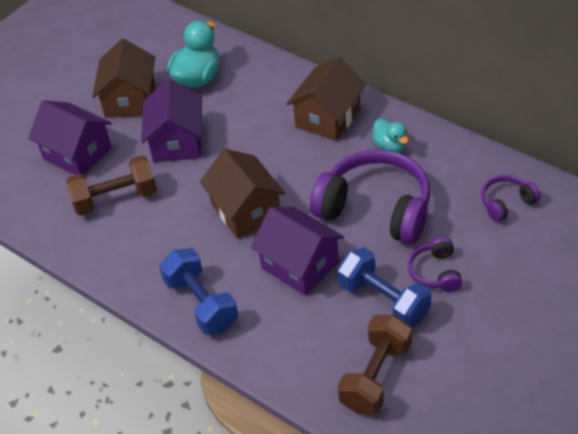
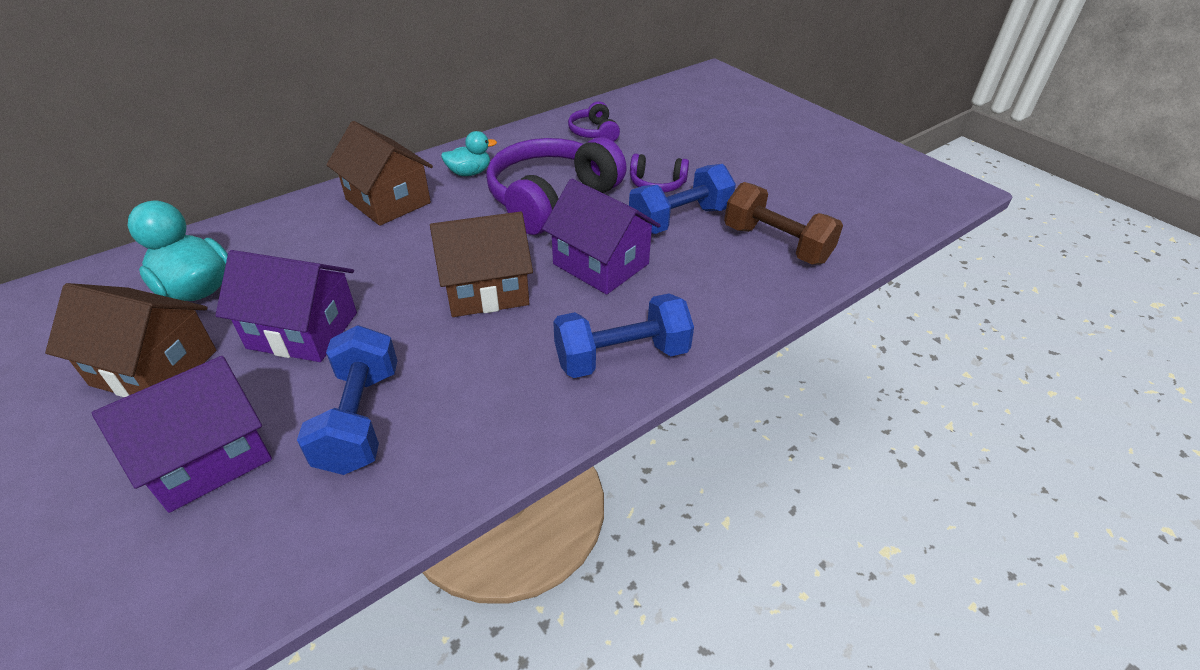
camera: 80 degrees left, 5 degrees down
(115, 199) = (360, 419): brown dumbbell -> blue dumbbell
(300, 265) = (601, 264): purple house -> purple house turned 75 degrees clockwise

